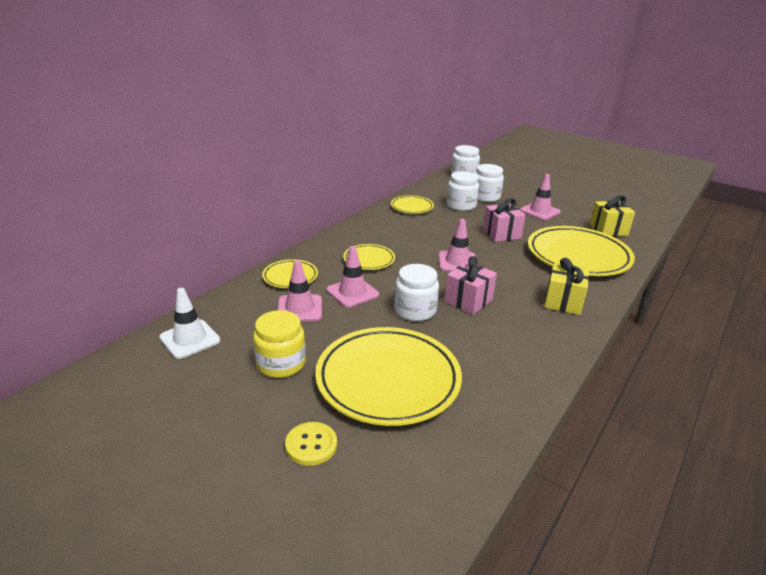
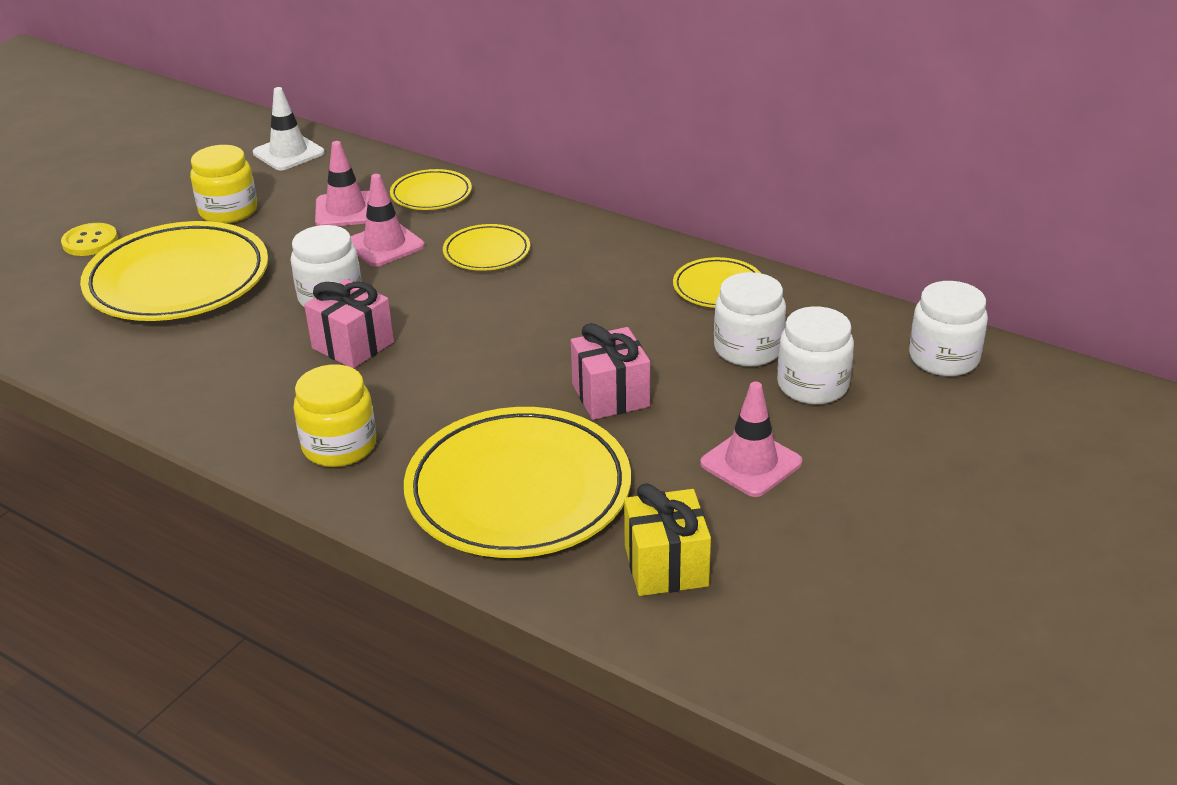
camera: 90 degrees right, 5 degrees up
(457, 262) = (484, 338): pink traffic cone -> none
(563, 302) = (339, 446): yellow gift -> yellow jar

